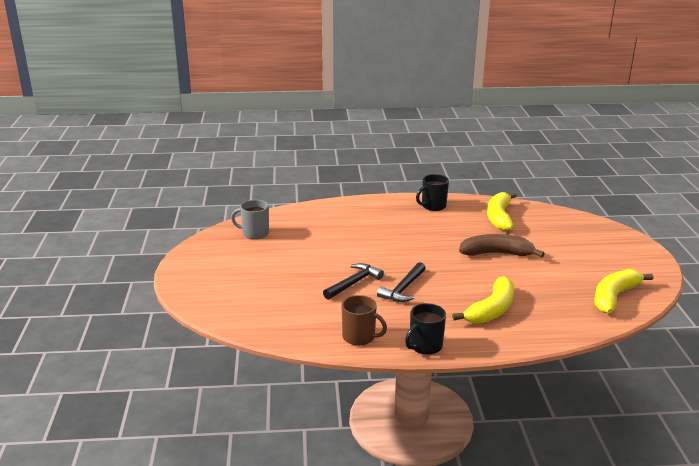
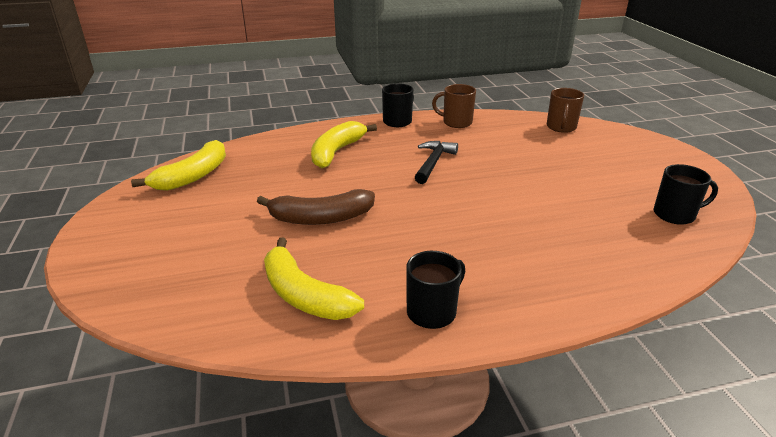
camera: 170 degrees right, 5 degrees up
(253, 317) = (561, 127): none -> brown mug
(254, 233) = (675, 214): grey mug -> black mug
(354, 283) = (490, 164): black hammer -> none
(499, 217) = (304, 295): yellow banana -> yellow banana turned 135 degrees clockwise

